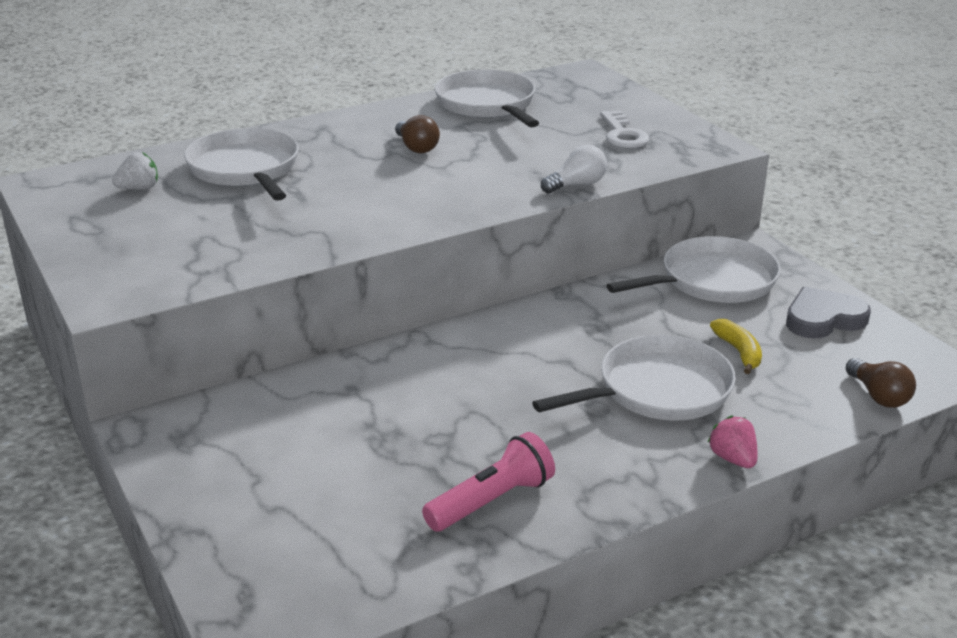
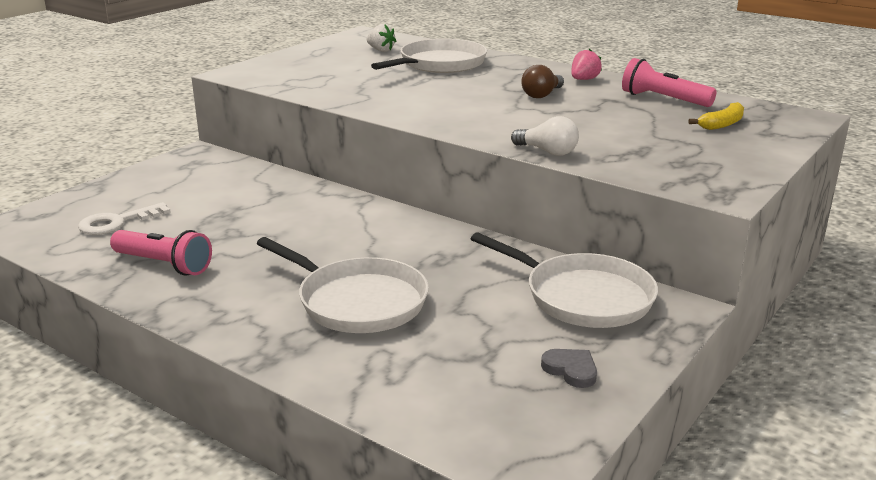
camera: 65 degrees right, 5 degrees down
(487, 104) = (663, 99): white pan -> pink flashlight
(622, 135) = (684, 152): white key -> white key (117, 222)
(733, 459) = (269, 354): pink strawberry -> pink strawberry (584, 79)
(739, 352) = (456, 331): yellow banana -> yellow banana (722, 124)
(823, 319) = (571, 370): grey heart -> grey heart, size x0.59
(878, 396) = (437, 425): brown light bulb -> none

